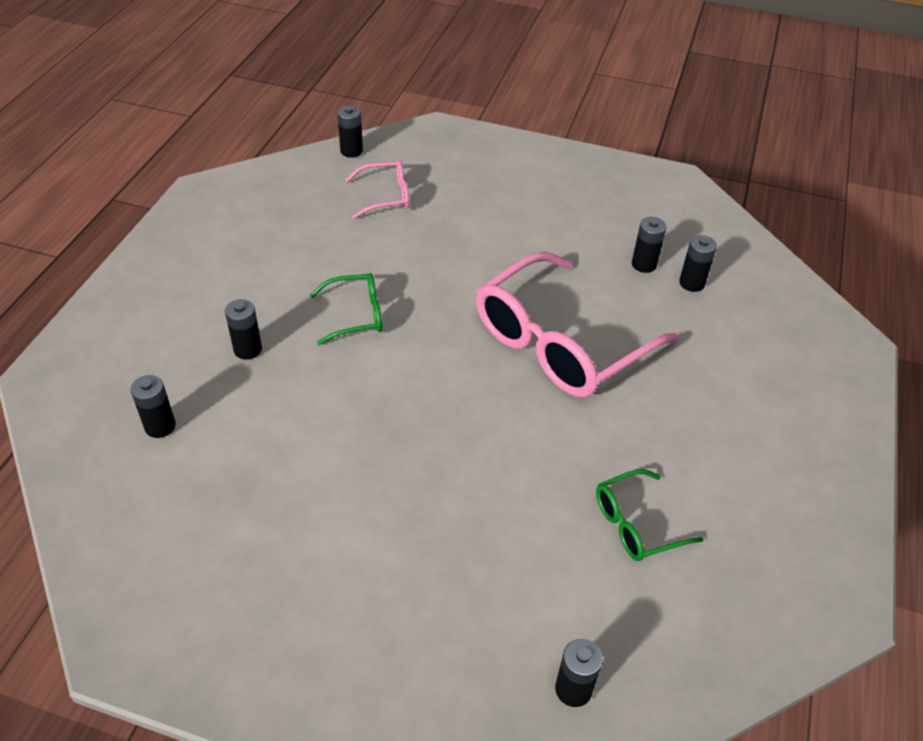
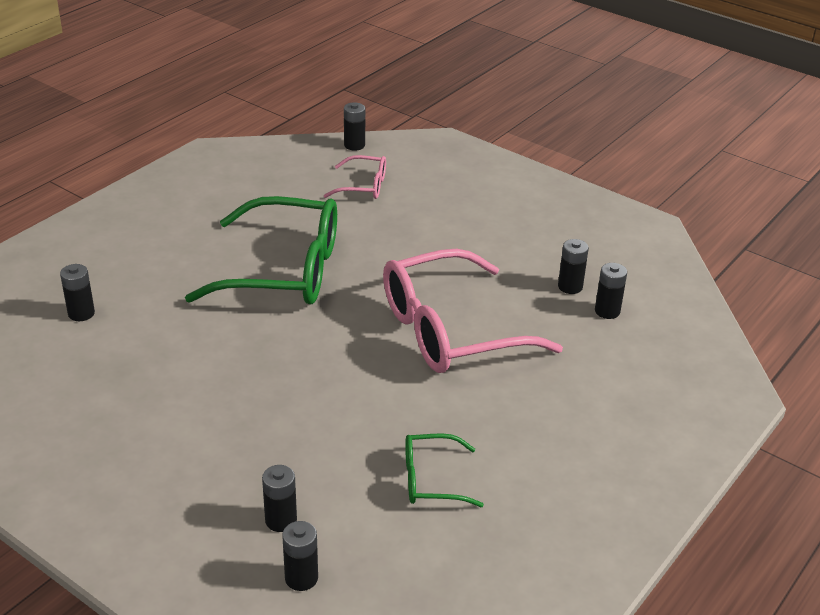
camera: 20 degrees right, 10 degrees down
(248, 349) = (180, 275): black battery -> black battery (281, 520)
(355, 315) = (282, 270): green glasses -> green glasses, size x2.12

